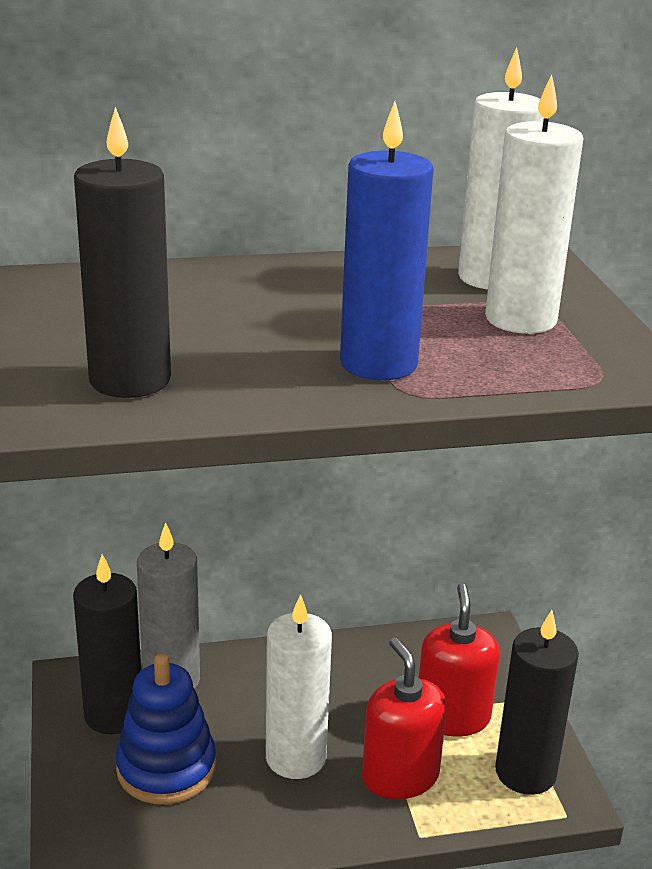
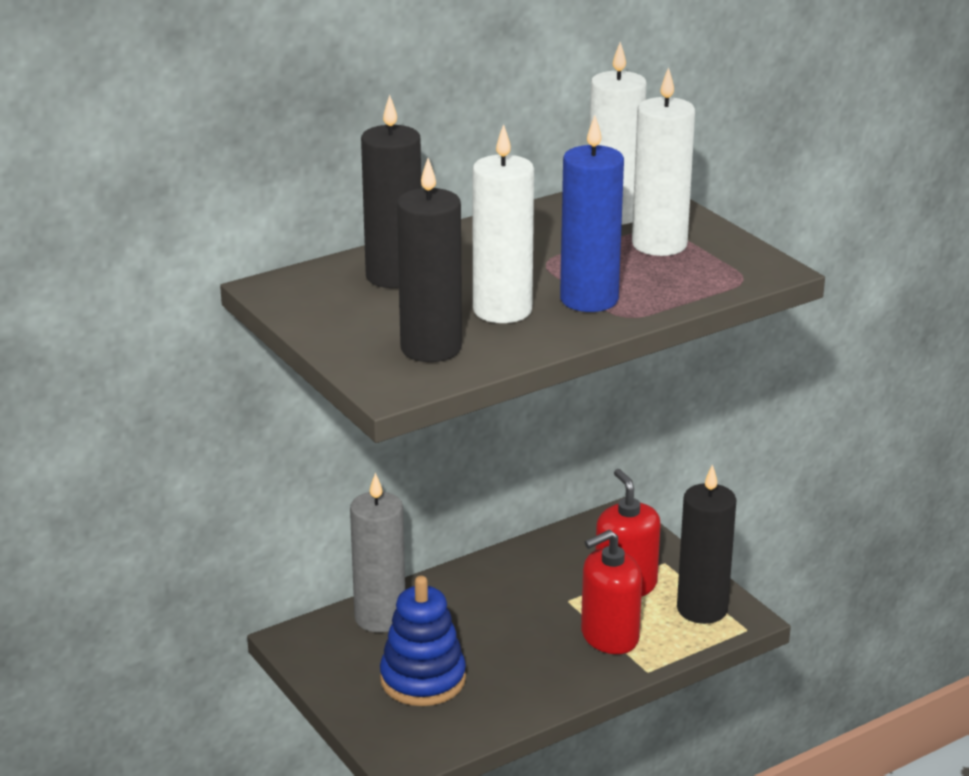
camera: 20 degrees left, 0 degrees up
(113, 714) = (351, 655): black candle -> black candle (394, 276)
(295, 757) = (520, 645): white candle -> white candle (502, 310)
(400, 776) = (609, 636): red soap dispenser -> red soap dispenser turned 75 degrees counterclockwise

